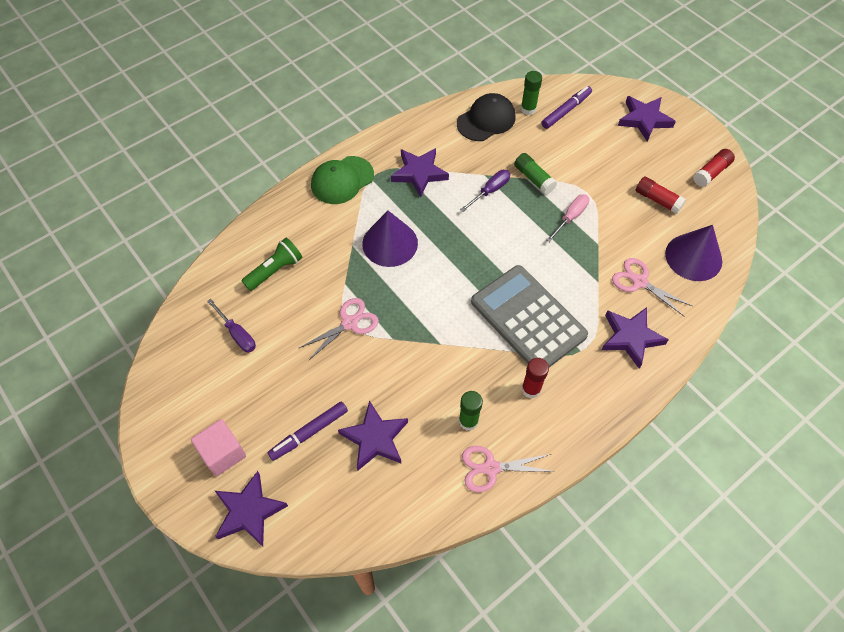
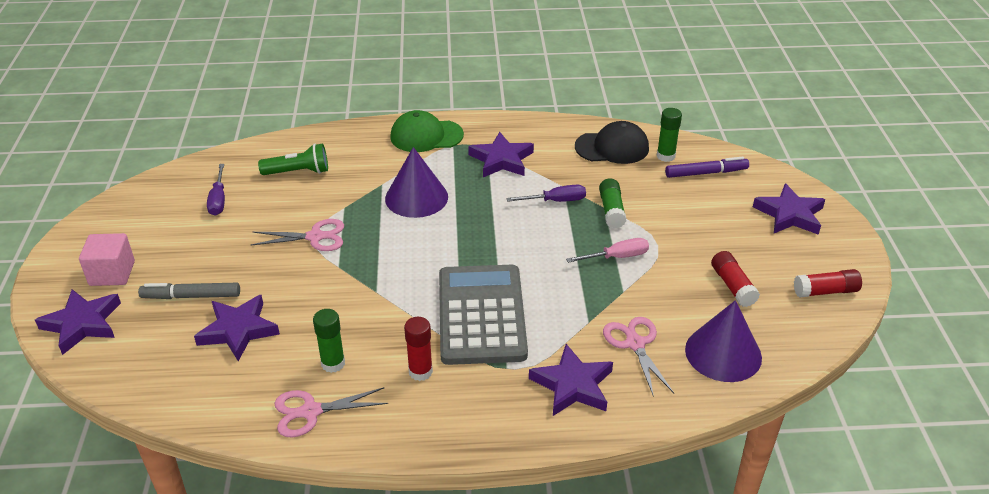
camera: 35 degrees right, 20 degrees down
(309, 433) = (191, 296): purple marker -> grey marker
(490, 468) = (310, 412): pink scissors -> pink scissors turned 45 degrees counterclockwise

